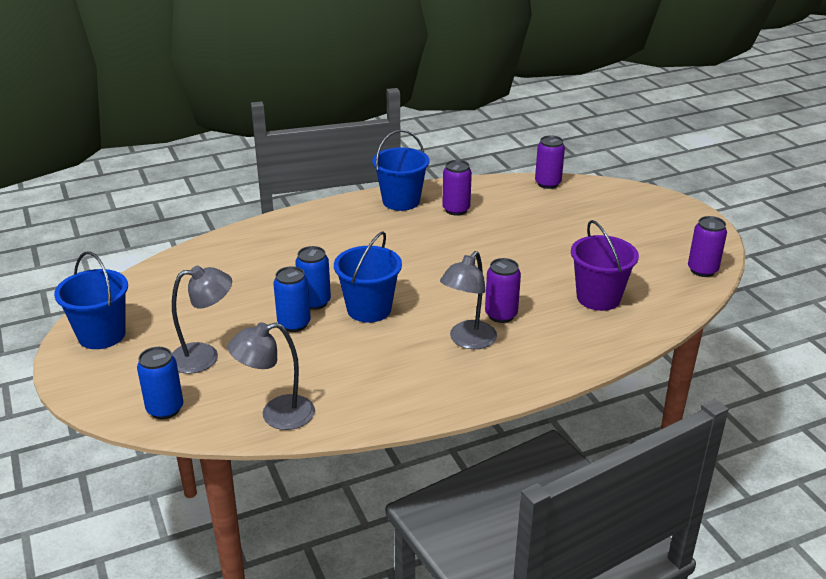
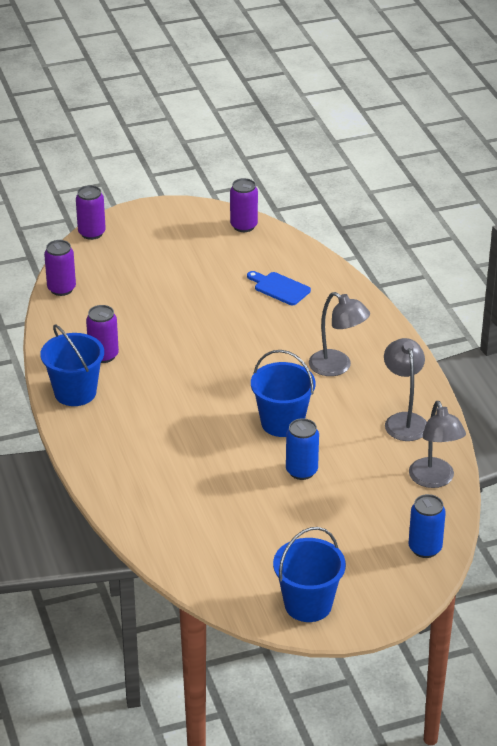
camera: 85 degrees left, 5 degrees up
(204, 357) = (349, 528): grey lamp -> grey lamp (404, 420)
(314, 302) = (266, 458): blue can -> none
(501, 315) = (300, 345): purple can -> purple can (91, 233)
(598, 298) = (279, 288): purple bucket -> blue cutting board

